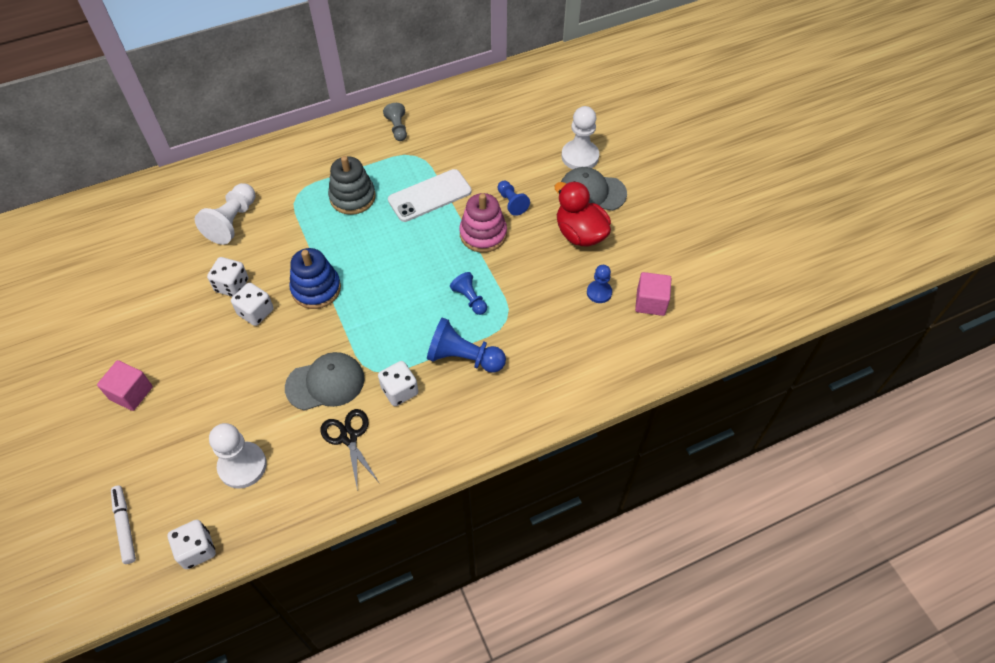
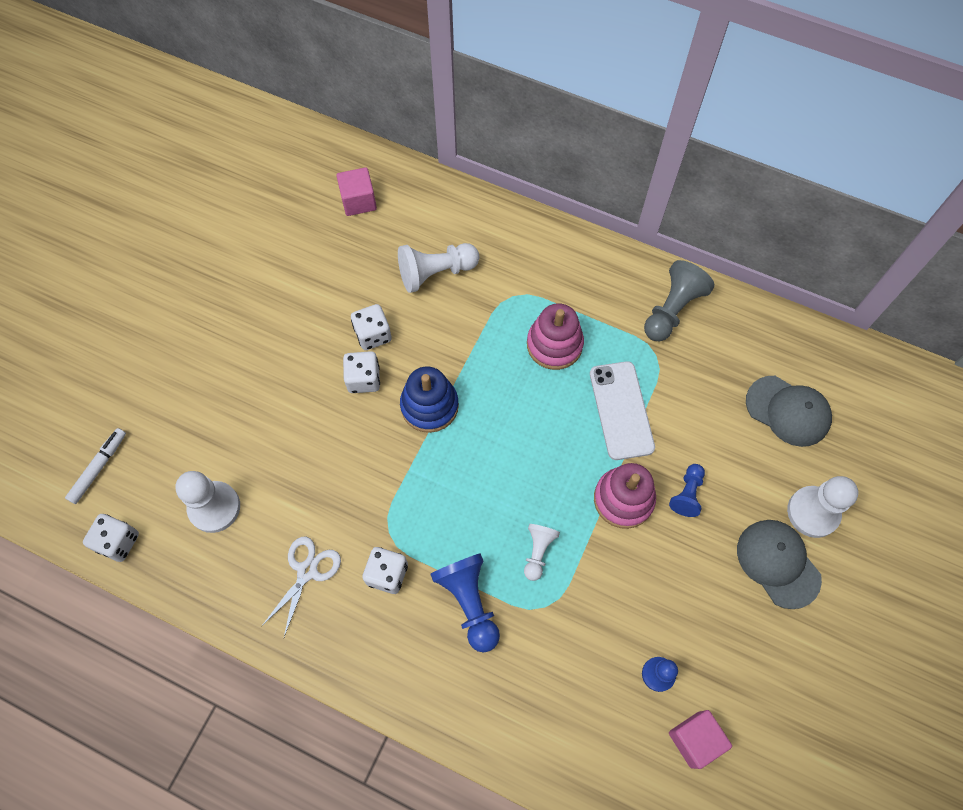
camera: 50 degrees right, 10 degrees up
(131, 393) = (211, 358): pink cube -> pink cube (358, 201)
(325, 383) = (343, 502): grey cap -> grey cap (788, 411)
(349, 437) = (307, 571): black scissors -> white scissors
(352, 197) = (554, 345): grey stacking toy -> pink stacking toy
(397, 128) = (672, 310): grey pawn -> grey pawn, size x1.66
(429, 196) = (621, 410): white phone -> white phone turned 60 degrees clockwise
(470, 299) = (538, 552): blue pawn -> white pawn
(580, 234) = (713, 595): red duck -> none

